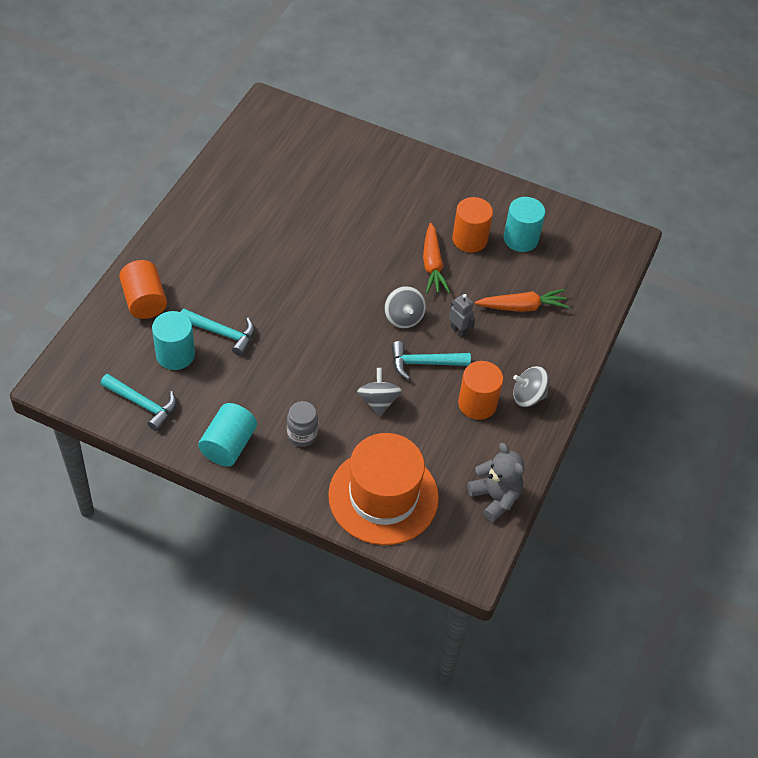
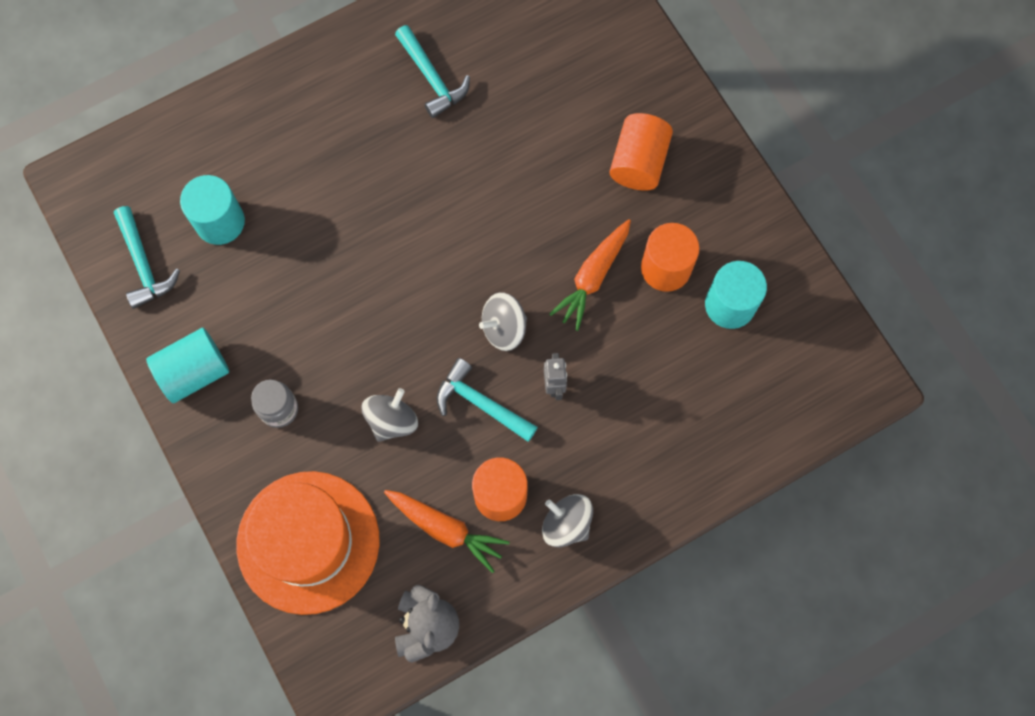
camera: 40 degrees right, 20 degrees up
(144, 301) = (236, 131): orange cylinder -> orange cylinder (638, 162)
(222, 333) = (288, 225): turquoise hammer -> turquoise hammer (432, 78)
(403, 317) = (504, 328): grey spinning top -> grey spinning top turned 45 degrees clockwise
(522, 307) = (655, 400): orange carrot -> orange carrot (445, 529)

